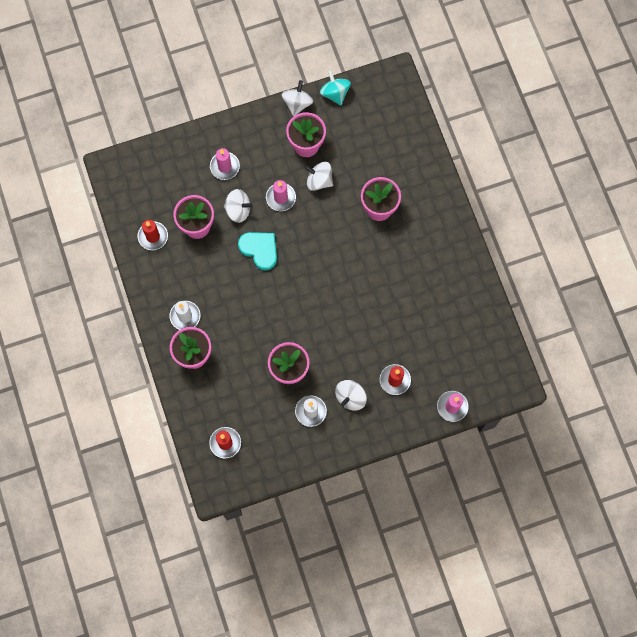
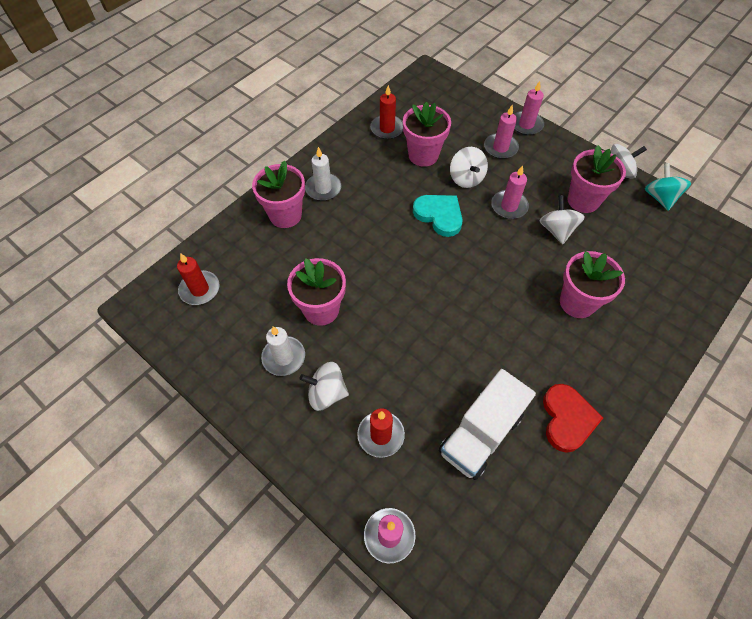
camera: 60 degrees right, 15 degrees down
(214, 132) = (526, 125): none -> pink candle
(259, 250) = (439, 215): turquoise heart -> turquoise heart turned 60 degrees counterclockwise
(335, 93) = (660, 197): turquoise spinning top -> turquoise spinning top turned 45 degrees counterclockwise
(426, 323) = (480, 434): none -> white truck
(445, 269) = (567, 419): none -> red heart

